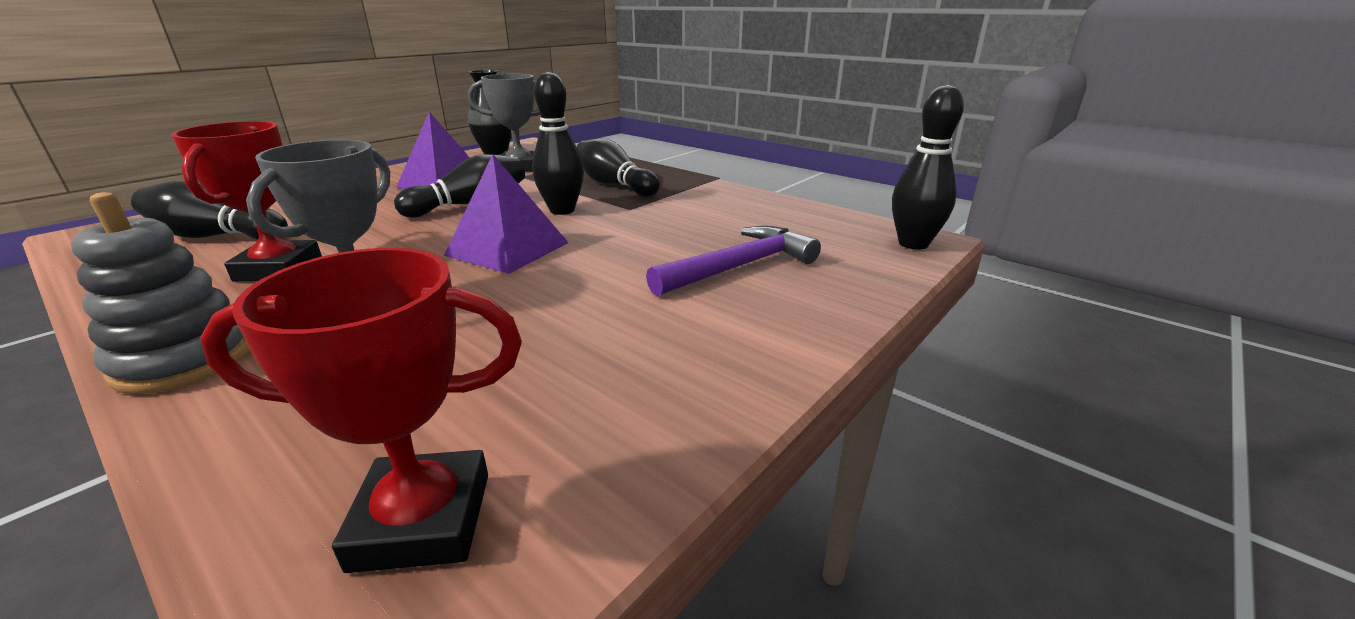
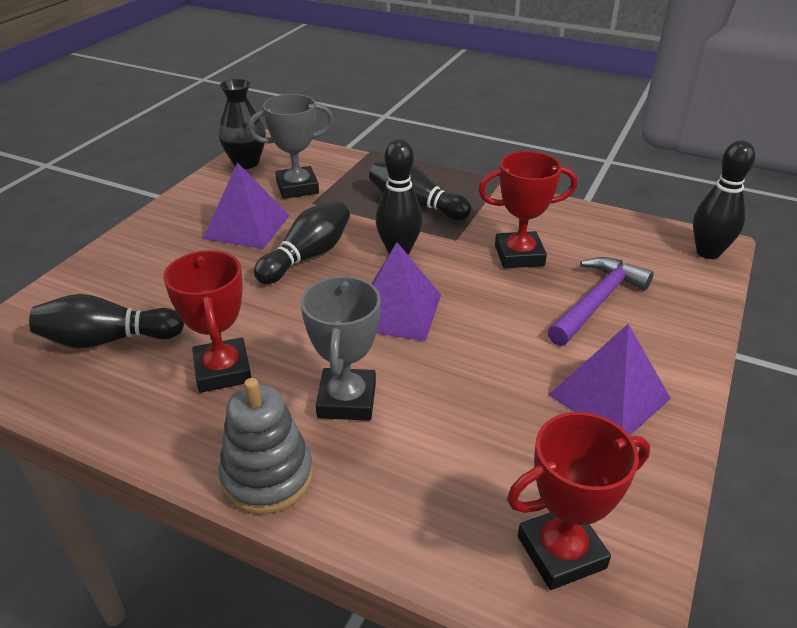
camera: 15 degrees left, 10 degrees up
(676, 350) = (609, 396): none -> purple pyramid
(684, 225) = (519, 255): none -> red trophy

